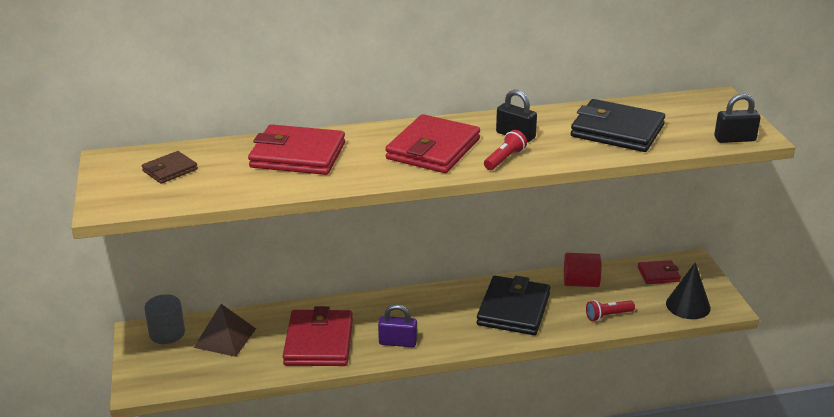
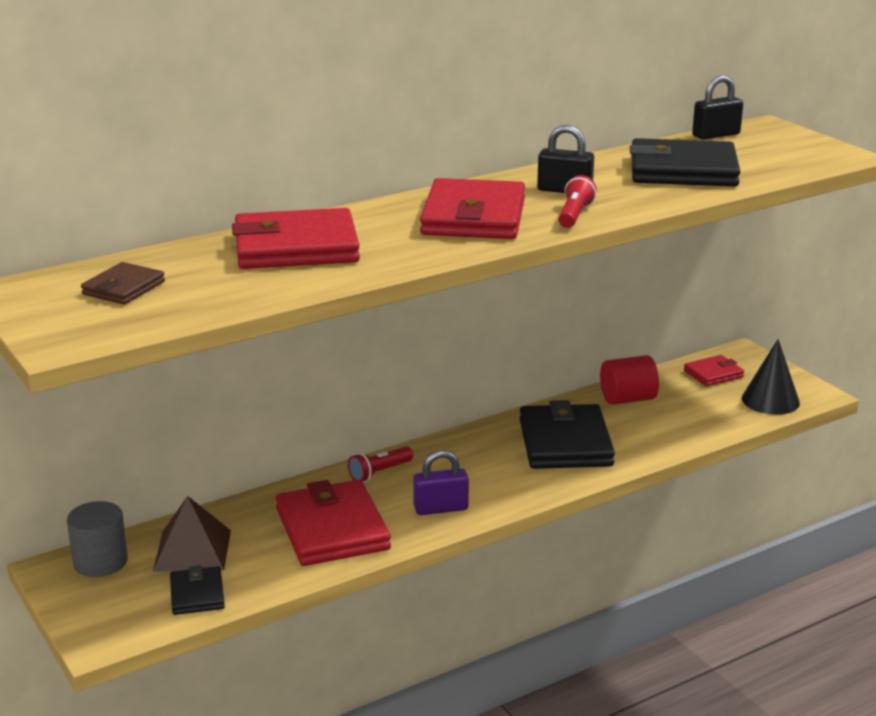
camera: 20 degrees left, 5 degrees down
(210, 370) = (197, 594): none -> black wallet
(608, 316) = (685, 428): red flashlight -> red flashlight (379, 473)
(734, 139) = (824, 161): black padlock -> black padlock (716, 135)

